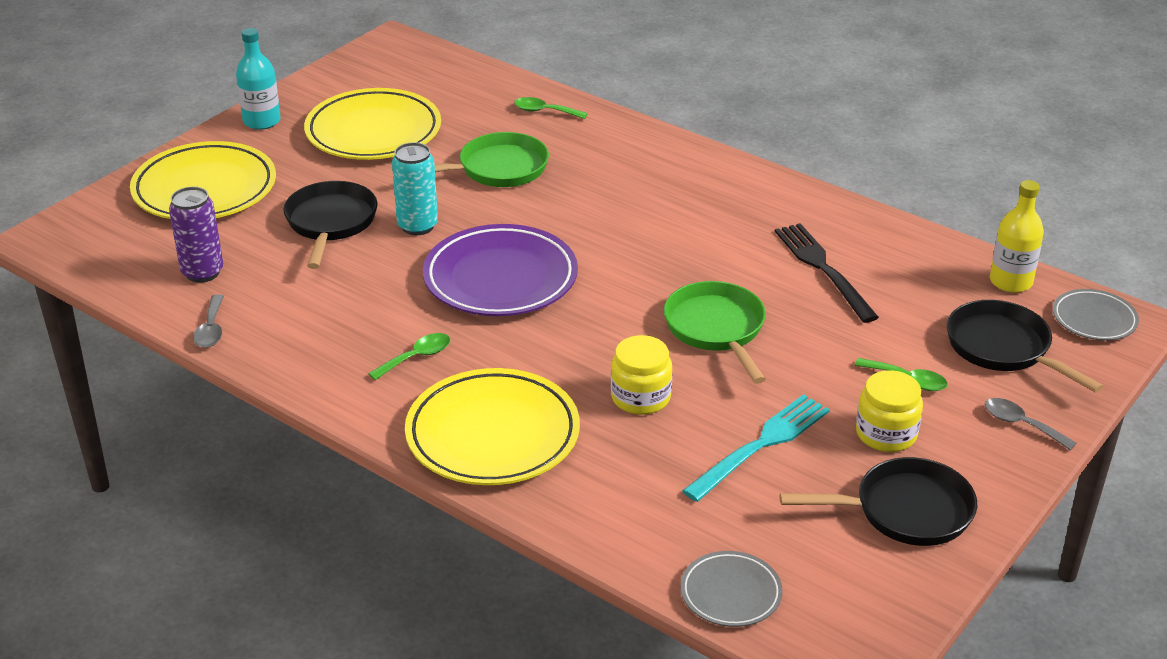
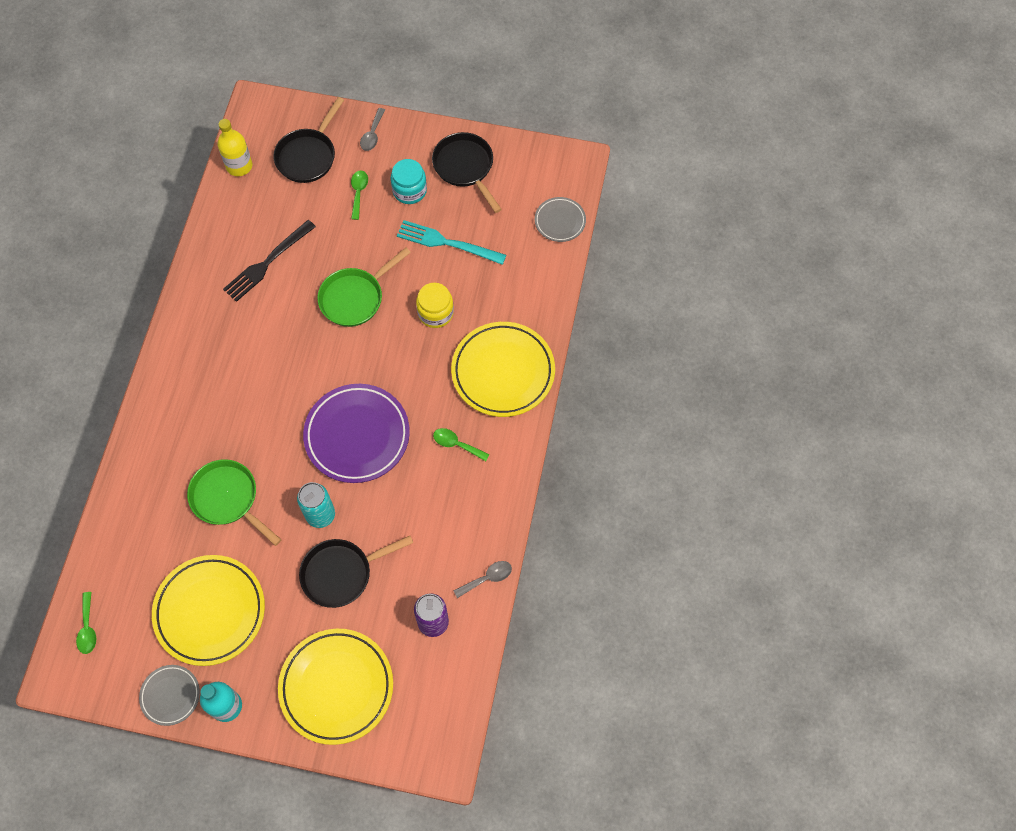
camera: 115 degrees left, 30 degrees up
(544, 111) = (133, 504): green spoon -> green spoon (88, 628)
(886, 434) = (409, 190): yellow jar -> turquoise jar
(1094, 319) = (260, 120): grey plate -> grey plate (170, 695)

